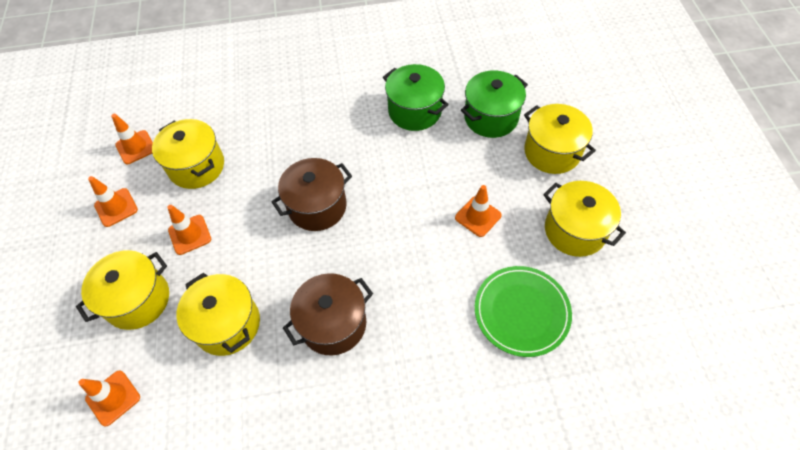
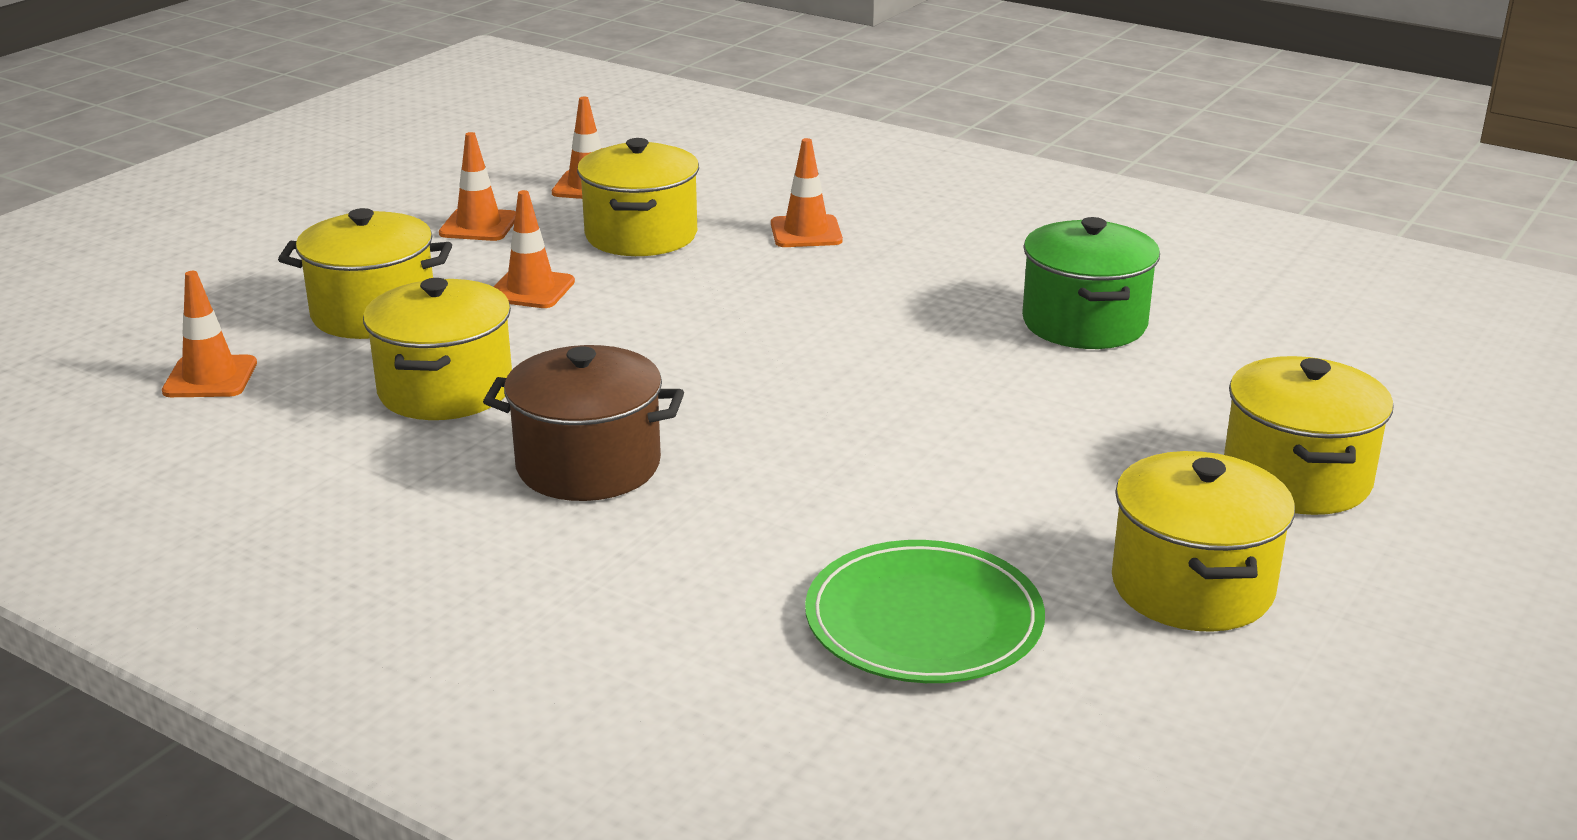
camera: 40 degrees right, 30 degrees down
(317, 206) = (754, 346): brown pot -> none
(478, 216) = (1016, 480): orange traffic cone -> orange traffic cone (806, 232)
(491, 117) = (1227, 388): green pot -> none

